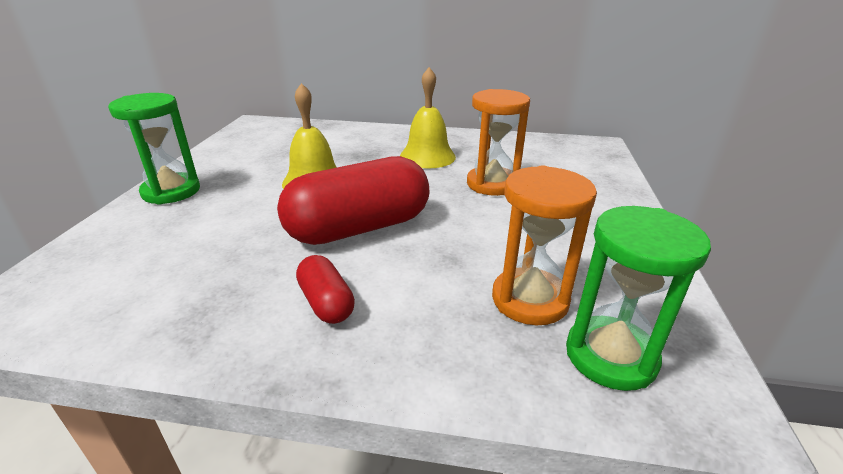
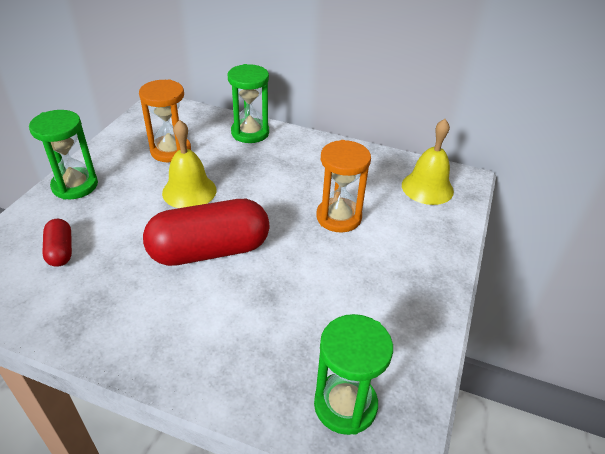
camera: 10 degrees right, 10 degrees up
(326, 303) = (164, 320): red capsule -> red capsule (60, 251)
(363, 133) = (250, 133): none -> green hourglass
(427, 156) = (296, 173): yellow bell -> yellow bell (427, 188)
(530, 299) = (311, 345): orange hourglass -> orange hourglass (171, 151)

